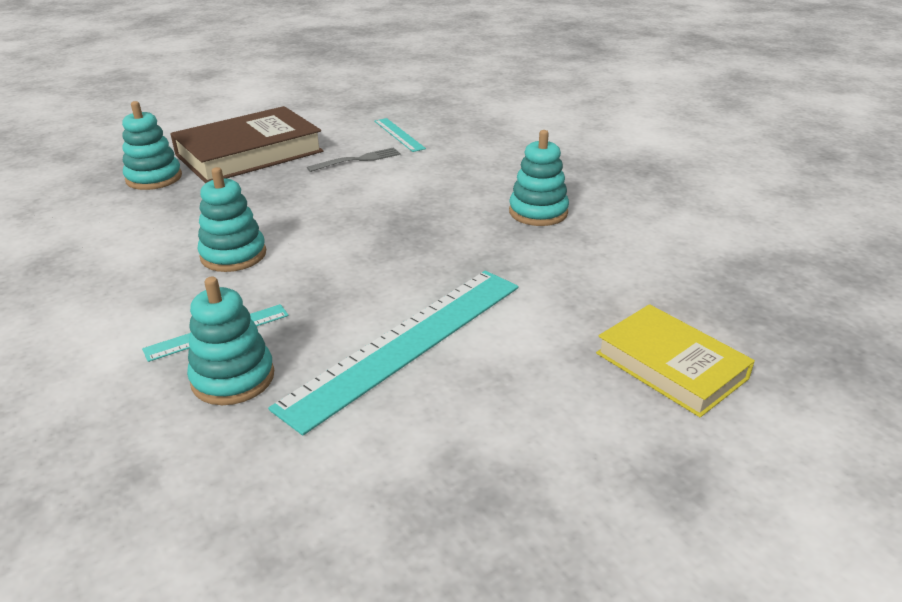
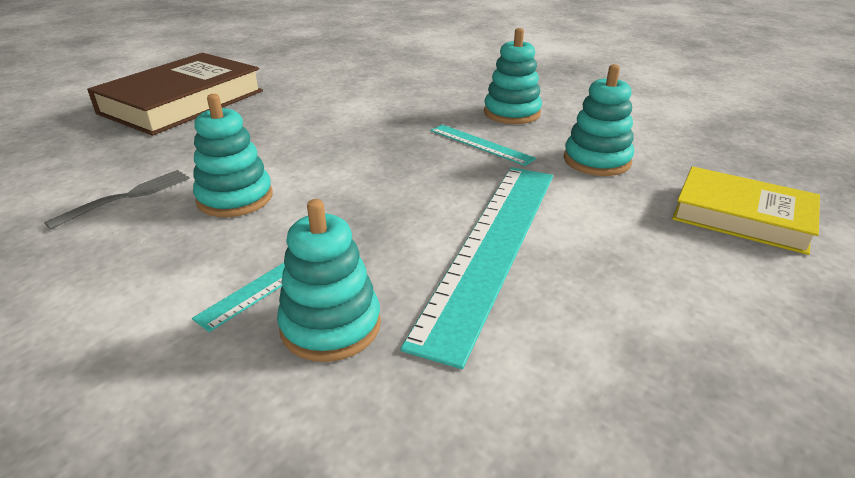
camera: 20 degrees left, 0 degrees up
(154, 178) = (84, 139): turquoise stacking toy -> turquoise stacking toy (597, 160)
(357, 160) = (304, 94): grey fork -> grey fork (127, 197)
(399, 134) = (328, 68): turquoise ruler -> turquoise ruler (481, 144)

